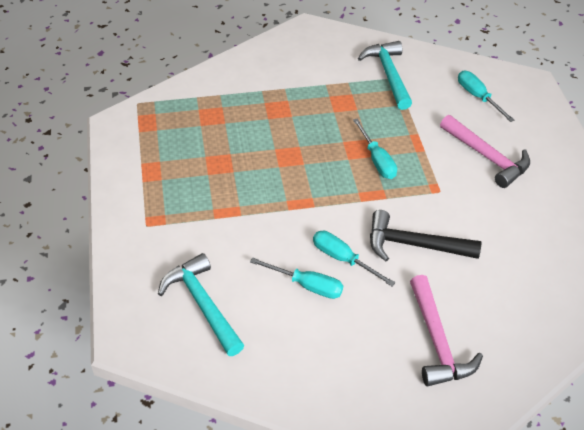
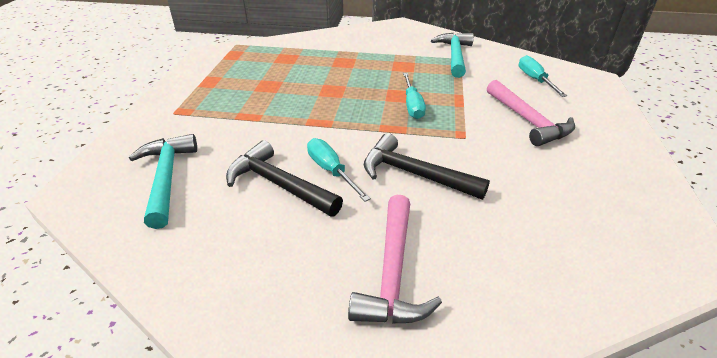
camera: 20 degrees right, 10 degrees down
(307, 285) = (279, 185): turquoise screwdriver -> black hammer

